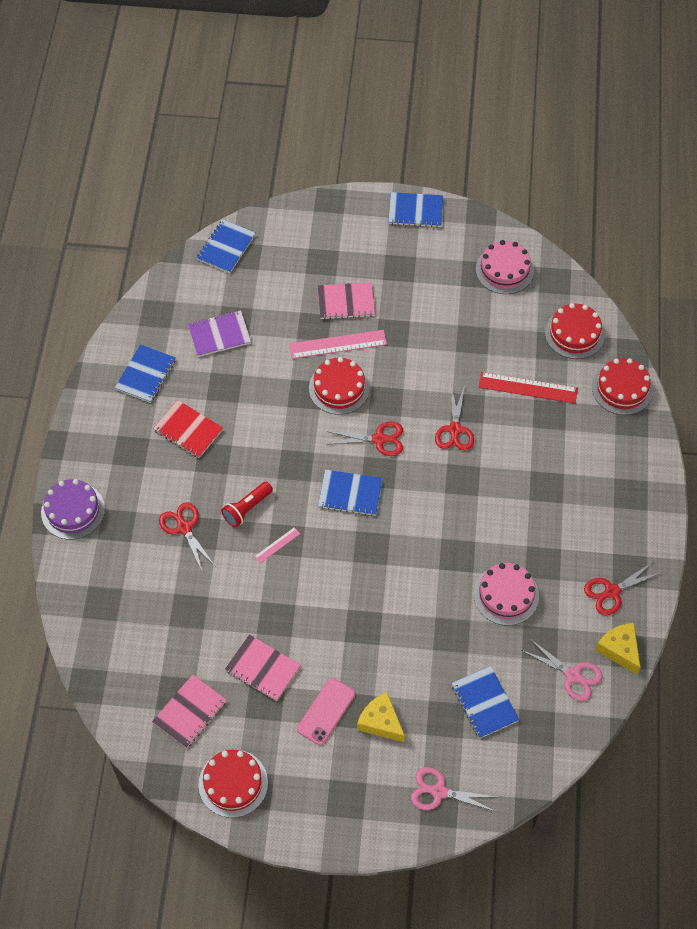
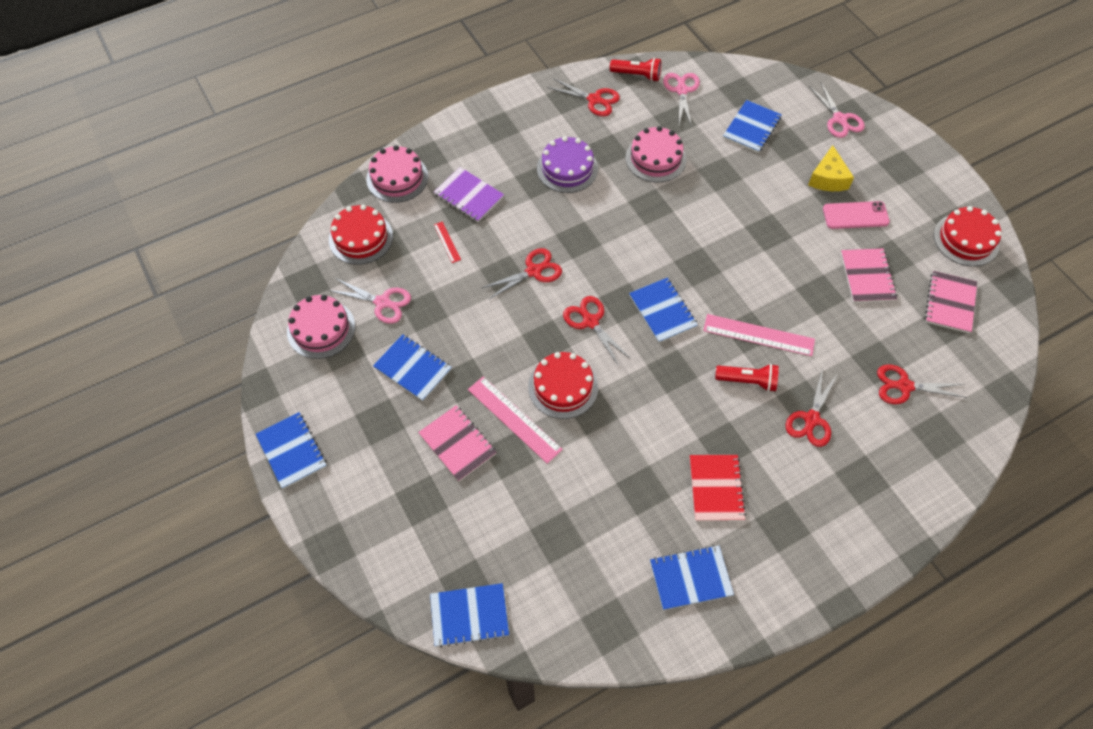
camera: 125 degrees left, 0 degrees up
(73, 510) = (886, 531): purple cake -> purple cake (567, 168)
(155, 613) = (904, 386): none -> red scissors
(189, 712) = (950, 303): pink notebook -> pink notebook turned 75 degrees counterclockwise
(219, 335) = (587, 539): purple notebook -> purple notebook (469, 196)
(277, 545) = (758, 335): pink ruler -> pink ruler, size x2.00
(427, 307) = (412, 368): none -> blue notebook
(500, 317) = (382, 302): none -> pink scissors
(528, 388) = (447, 242): red ruler -> red ruler, size x0.50
(619, 649) = (637, 75): yellow cheese -> red flashlight
(622, 388) = (397, 178): red cake -> pink cake

